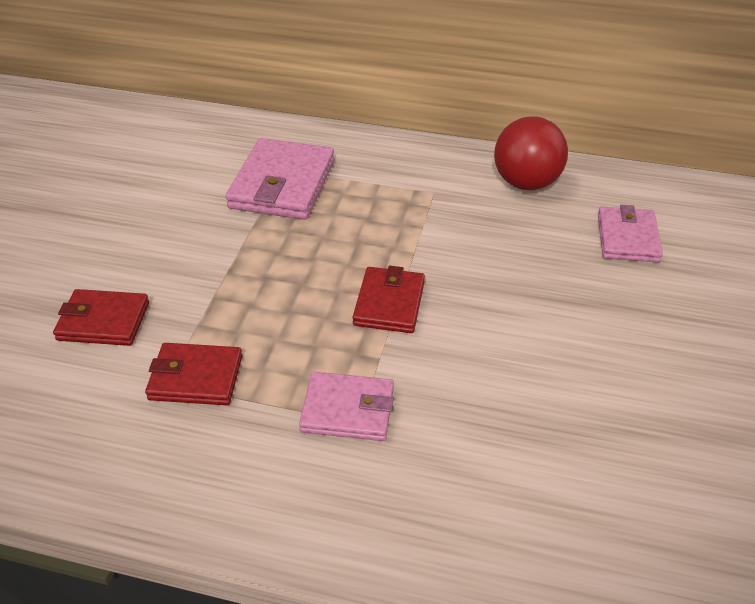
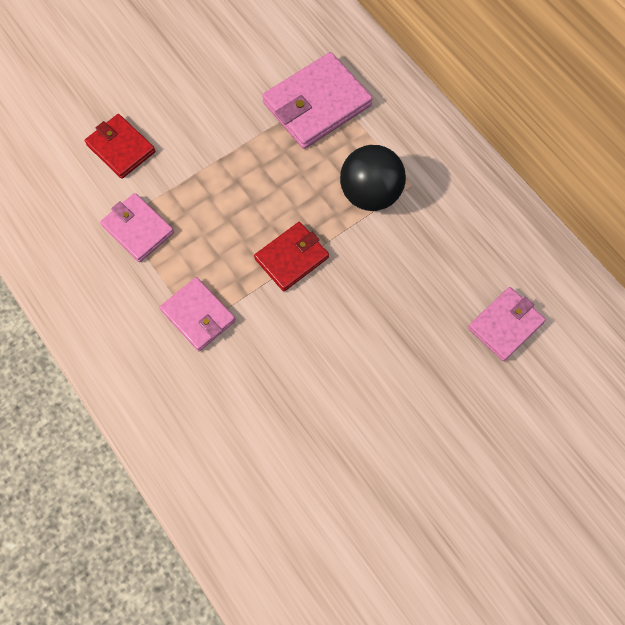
camera: 40 degrees right, 25 degrees up
(196, 377) = (138, 229): red wallet -> pink wallet
(405, 217) = (370, 193): none -> black ball
(526, 183) = (488, 223): red ball -> none

